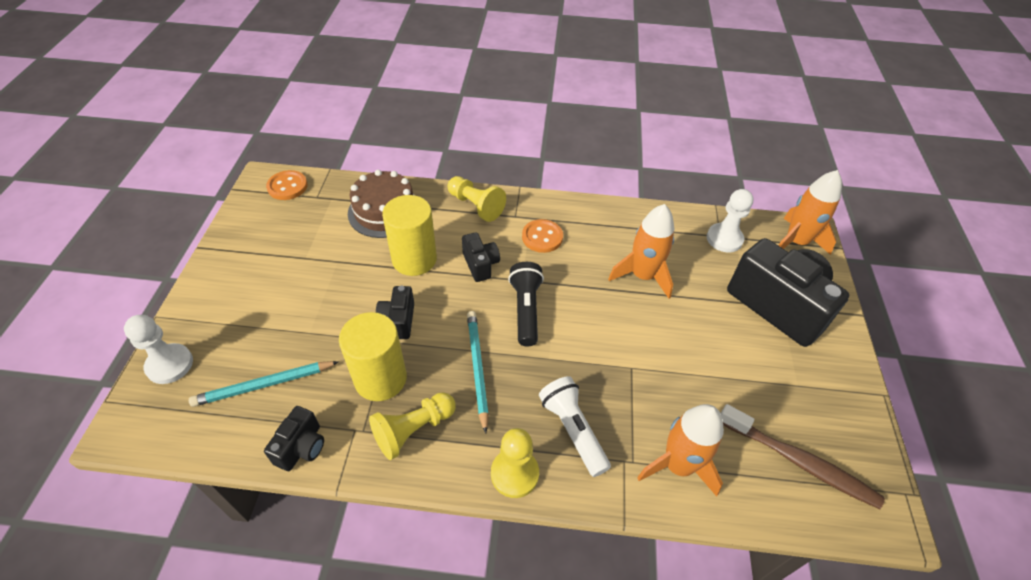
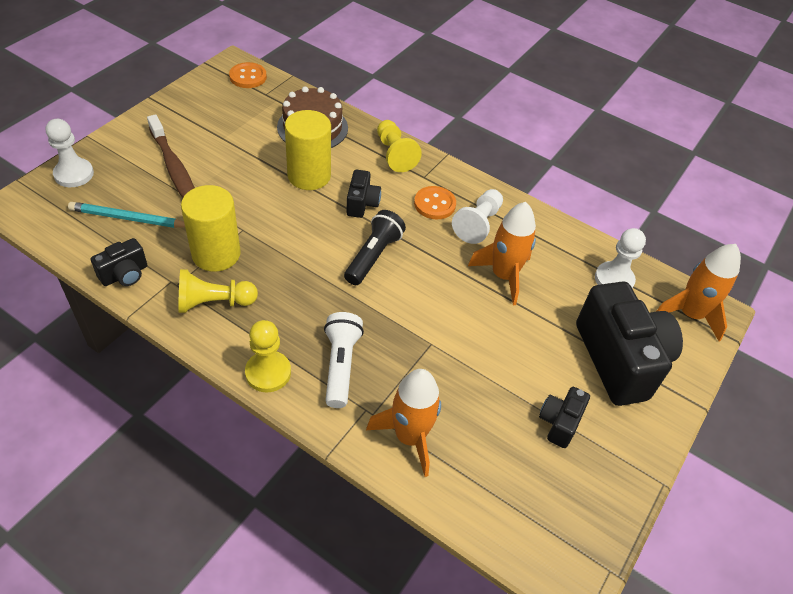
camera: 25 degrees right, 0 degrees up
(398, 321) = (261, 217): black camera -> black camera (559, 422)
(477, 368) = (298, 282): turquoise pencil -> none
(589, 239) = (478, 224): none -> white pawn
(799, 462) = (525, 491): brown toothbrush -> brown toothbrush (174, 167)

